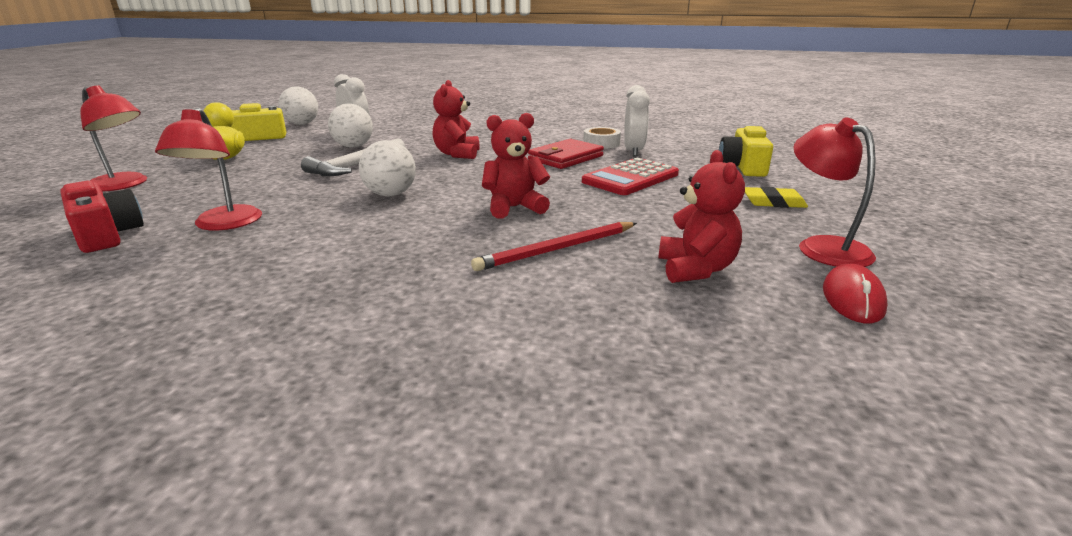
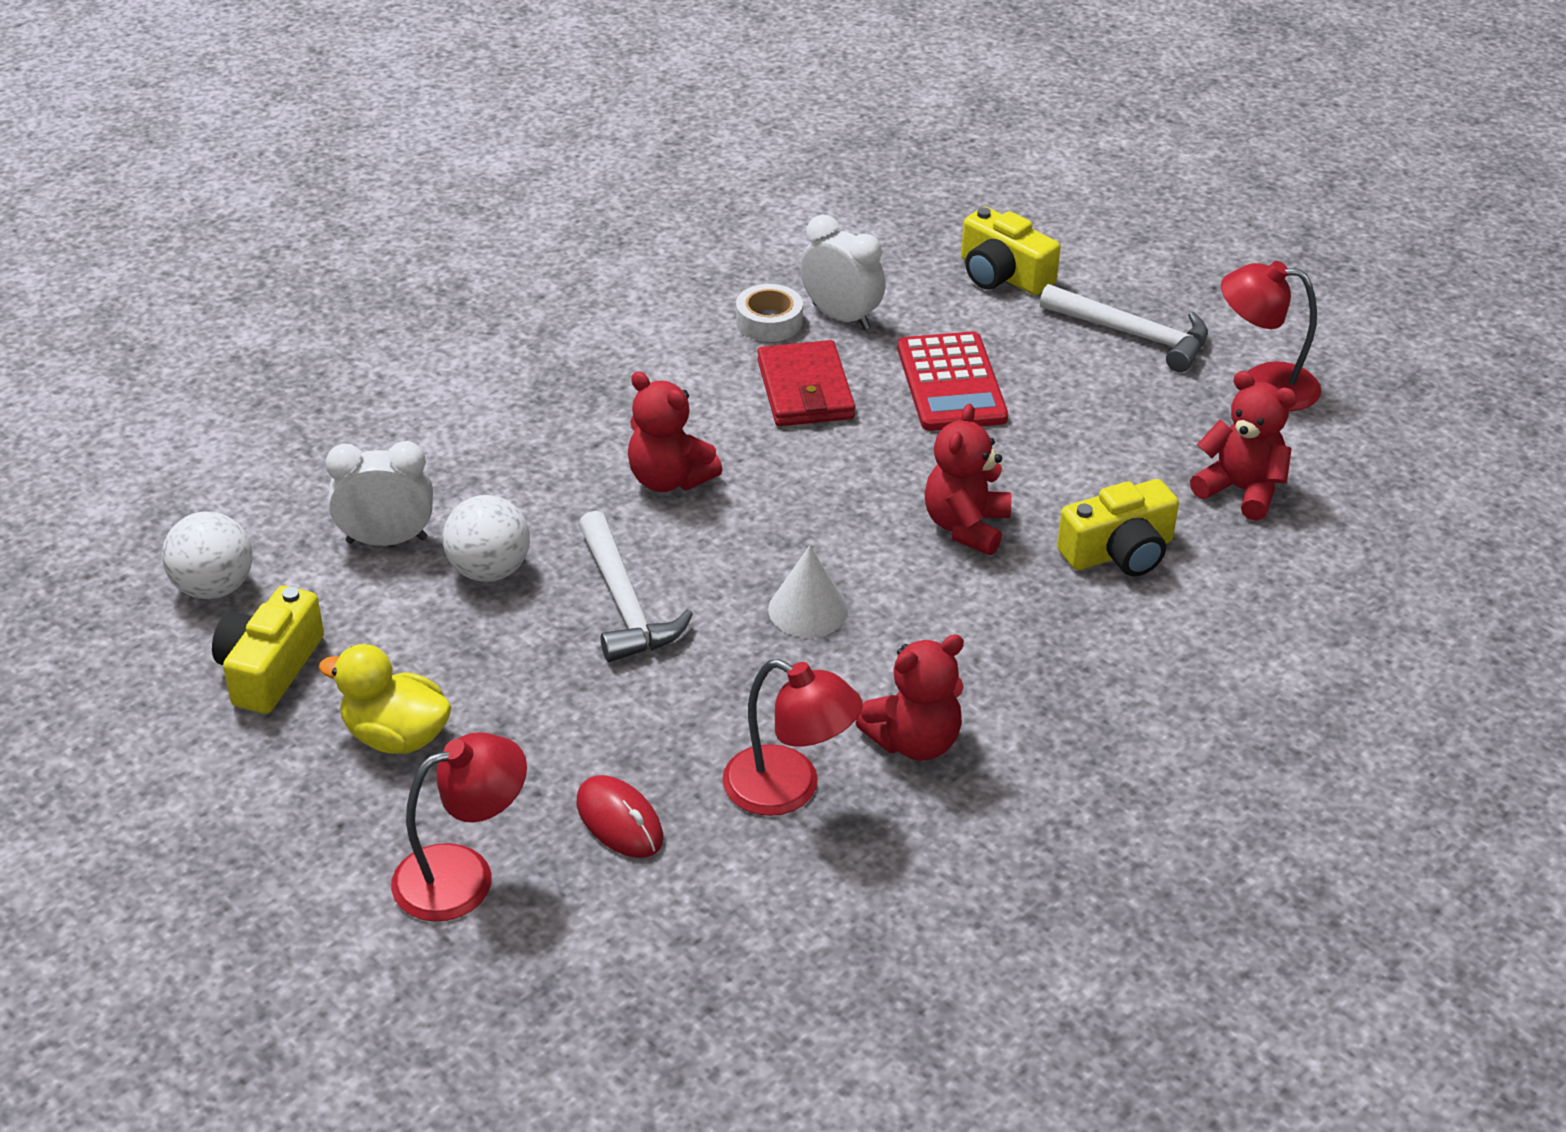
camera: 55 degrees left, 15 degrees up
(106, 234) = (728, 905): red camera -> none
(291, 242) = (914, 741): none -> red teddy bear
(390, 194) = (808, 610): white ball -> white cone
(557, 249) = (1119, 552): red pencil -> yellow camera
(773, 202) = (1133, 335): yellow eraser -> white hammer
(852, 299) = (1362, 442): red mouse -> red mouse (619, 821)

